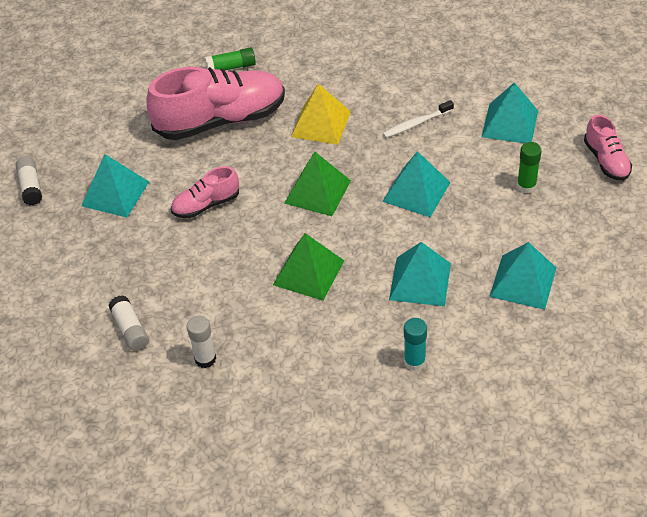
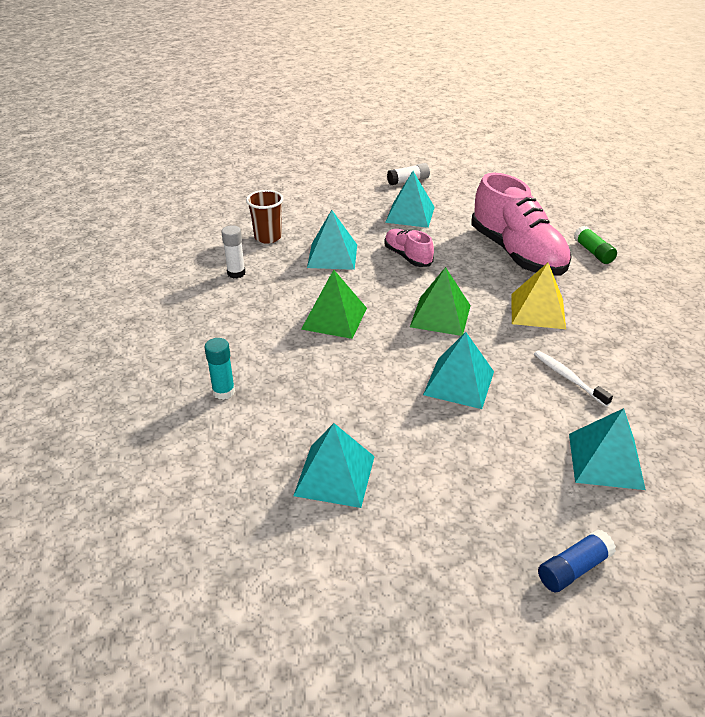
camera: 80 degrees right, 10 degrees down
(130, 329) = (268, 237): white glue stick -> brown cup
(420, 281) = (329, 391): turquoise pyramid -> turquoise pyramid (332, 256)
(526, 186) = (495, 478): green glue stick -> none
(606, 161) = (573, 568): pink shoe -> blue glue stick

